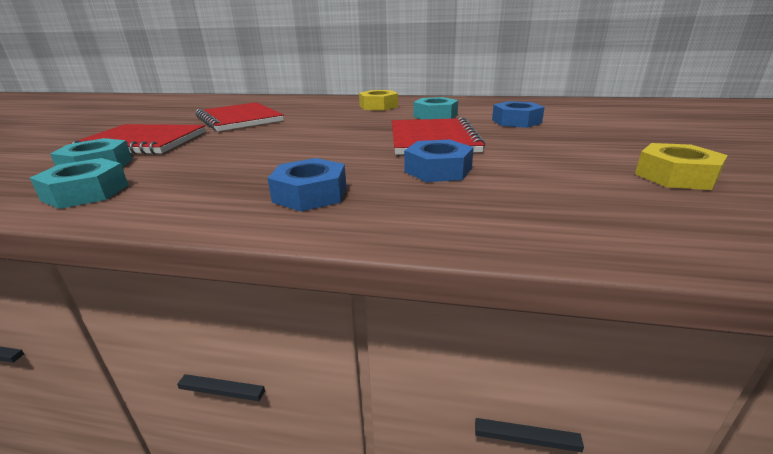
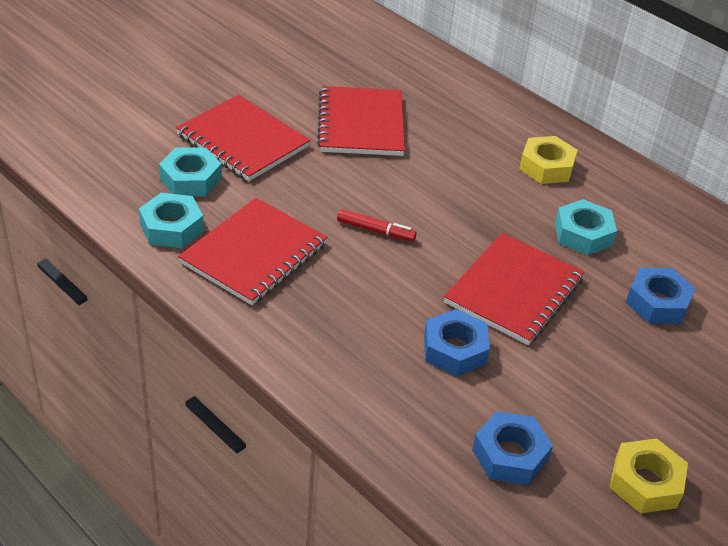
camera: 30 degrees right, 15 degrees up
(196, 181) = (254, 254): none -> red notebook
(299, 145) = (375, 230): none -> red marker
(310, 194) = (323, 325): blue nut -> blue nut (510, 455)

